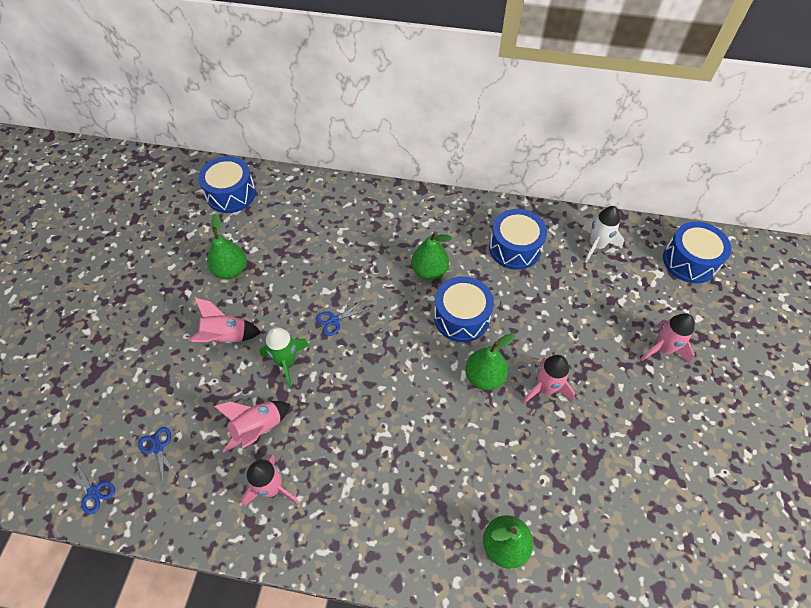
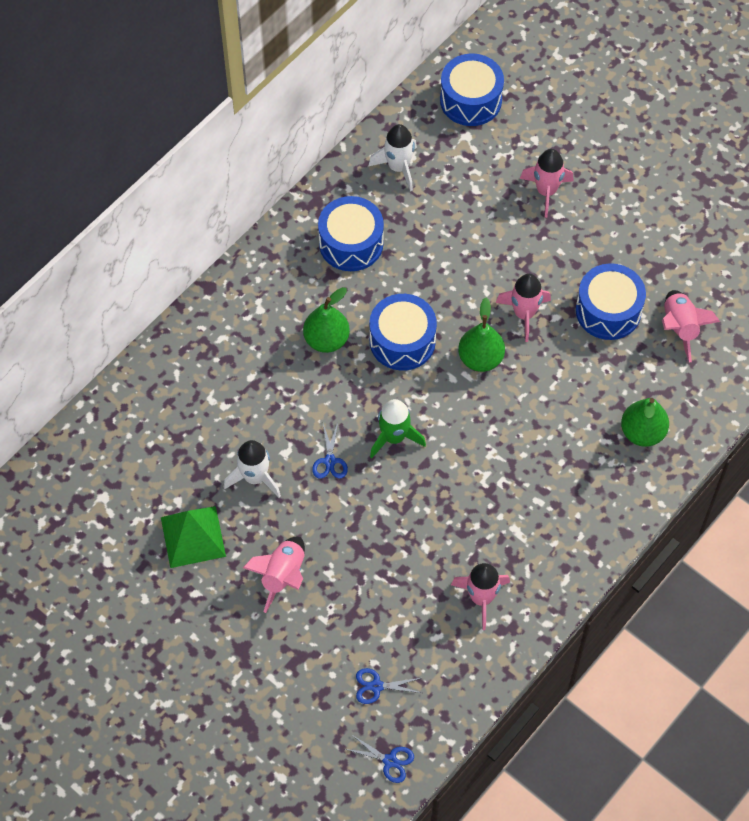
camera: 60 degrees left, 5 degrees up
(93, 492) = (390, 761): blue scissors -> blue scissors turned 45 degrees clockwise
(231, 194) = (72, 492): blue drum -> blue drum (608, 311)
(231, 270) = (193, 536): green pear -> green pyramid
(258, 428) = (412, 585): pink rocket -> pink rocket (680, 328)
(287, 362) = (351, 528): green rocket -> green rocket (394, 437)
(295, 282) = (255, 477): none -> white rocket

